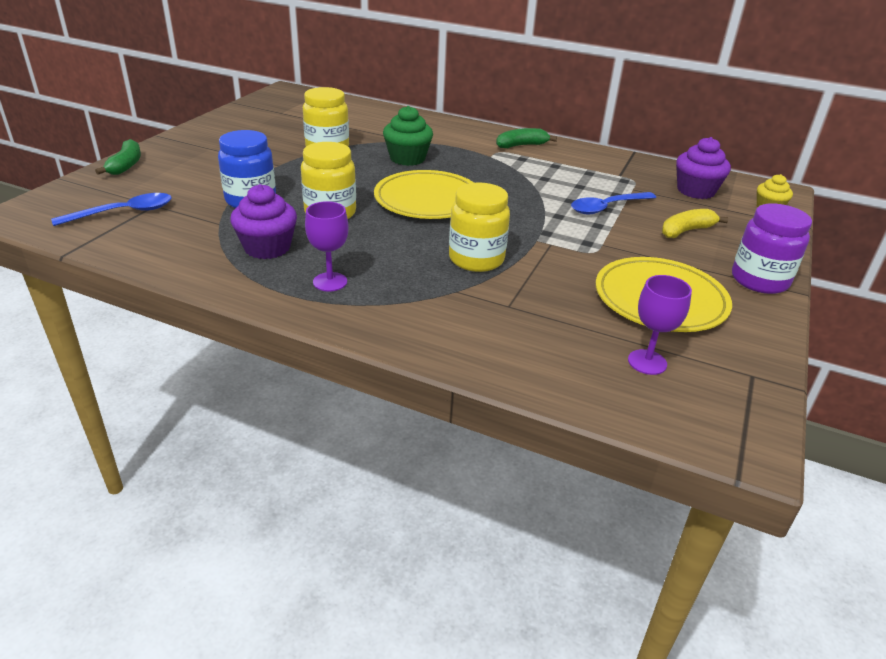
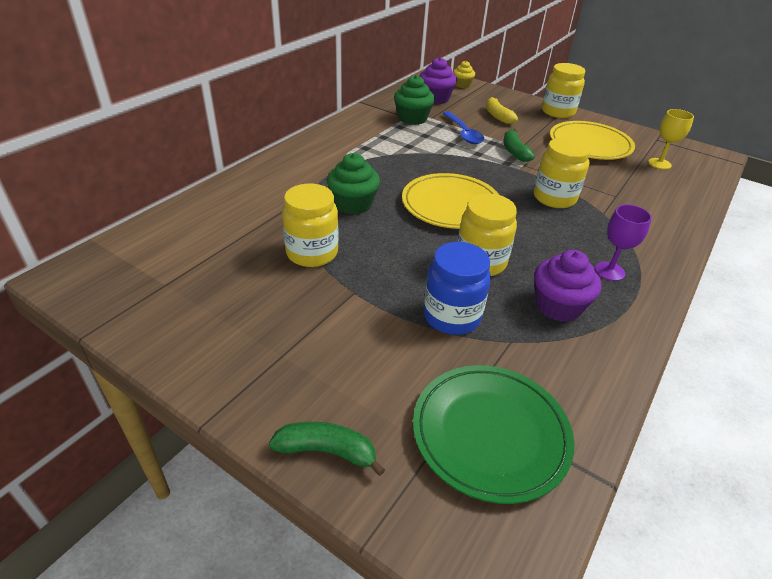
camera: 80 degrees left, 5 degrees up
(123, 213) = (490, 434): blue spoon -> green plate
(521, 145) = (335, 142): green banana -> green banana (514, 151)
(618, 178) = (412, 118): none -> green cupcake
(647, 362) = (659, 164): purple goblet -> yellow goblet
(759, 280) = (558, 112): purple jar -> yellow jar

